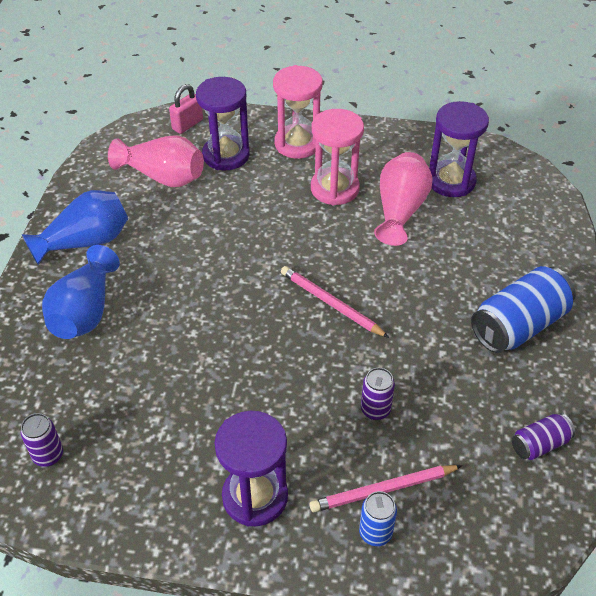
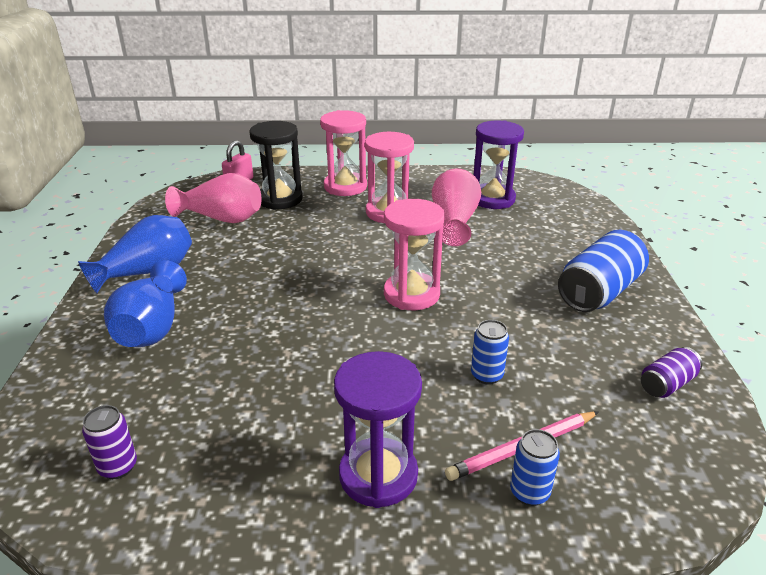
camera: 10 degrees left, 15 degrees down
(226, 155) = (280, 199): purple hourglass -> black hourglass
(331, 304) = (411, 294): pink pencil -> pink hourglass
(375, 410) = (486, 375): purple can -> blue can

